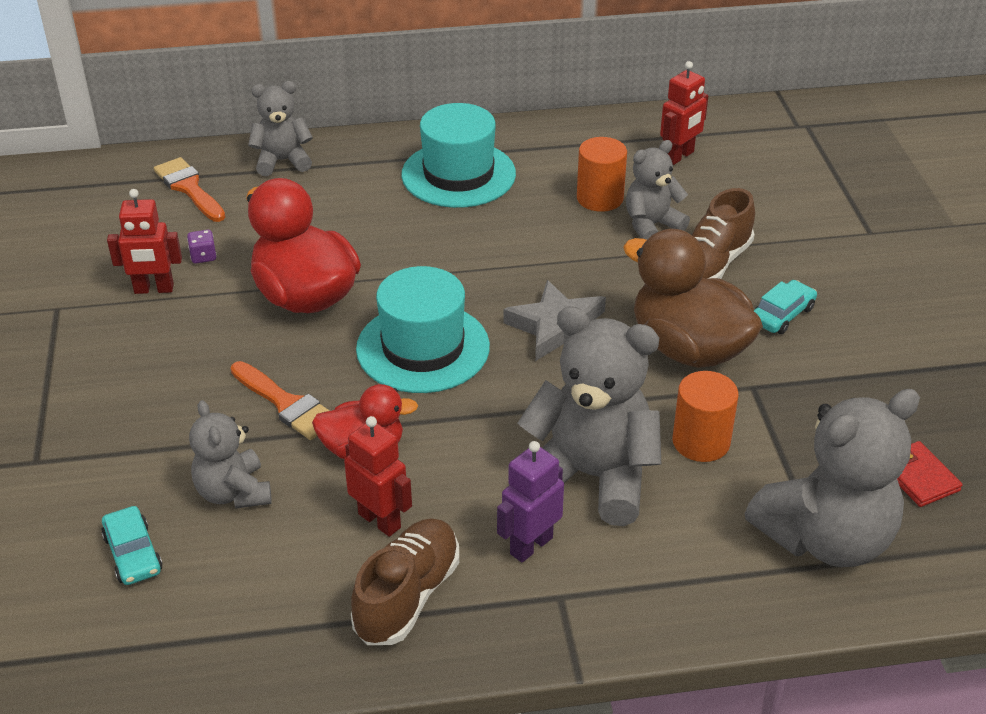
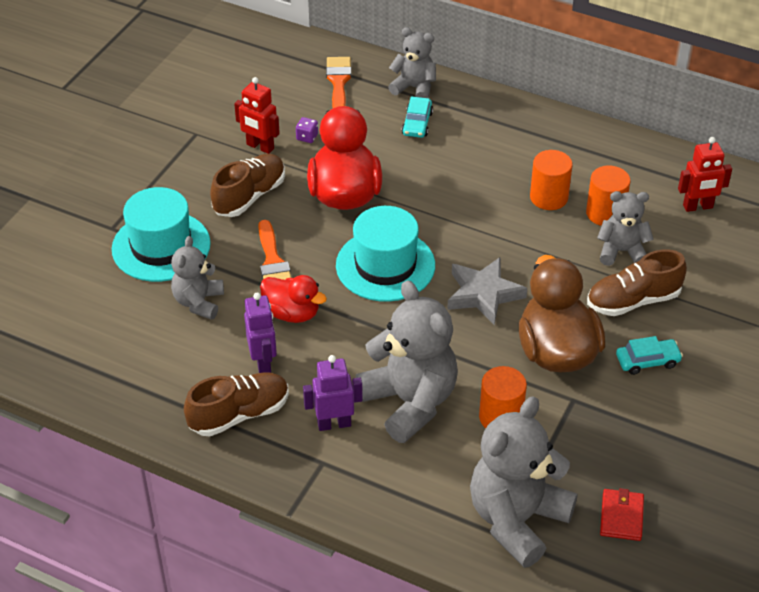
camera: 35 degrees right, 5 degrees up
(133, 554) = (119, 310): turquoise car -> turquoise car (417, 123)
(190, 346) = (249, 196): none -> brown shoe
(380, 520) = (263, 362): red robot -> purple robot
(458, 174) = (523, 150): turquoise hat -> turquoise hat (161, 246)
(529, 207) = (548, 197): none -> orange cylinder
(825, 538) = (517, 519): grey teddy bear -> grey teddy bear turned 120 degrees clockwise

